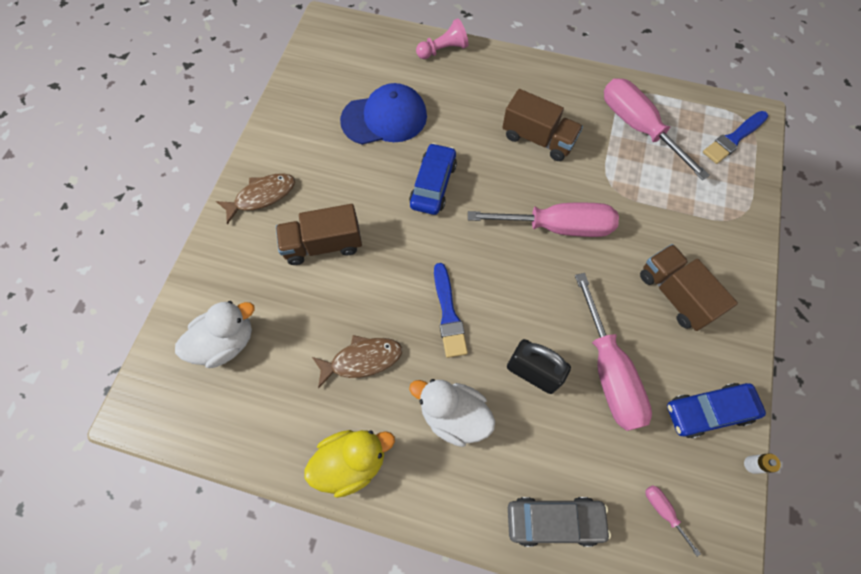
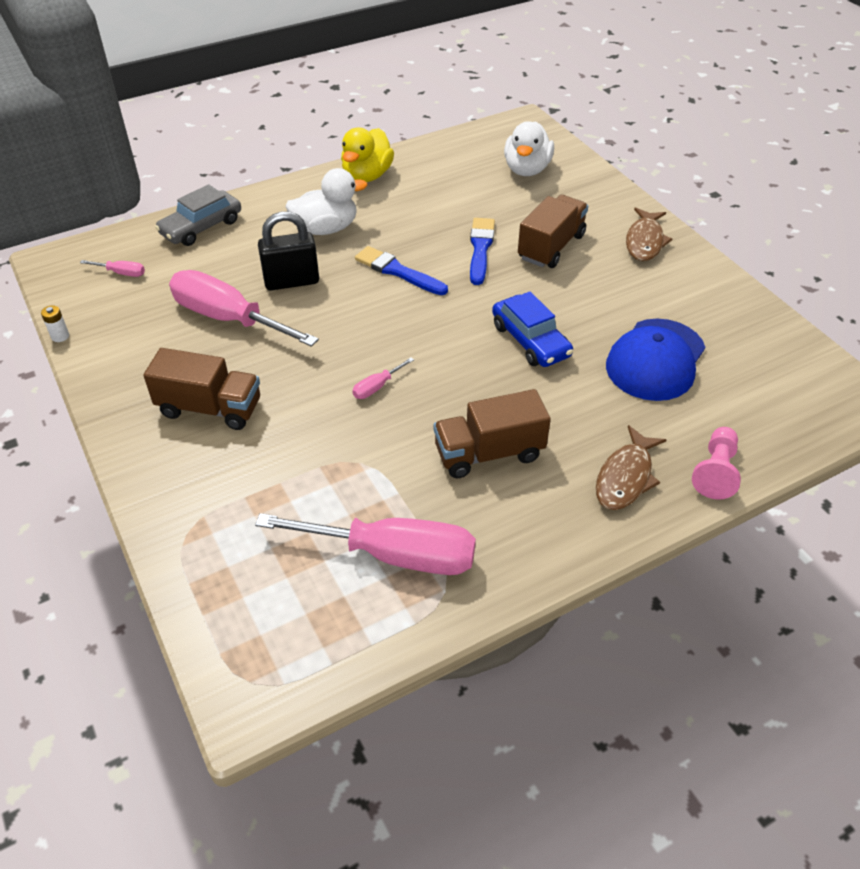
camera: 135 degrees right, 20 degrees down
(362, 360) = (426, 214): brown fish -> brown fish (625, 477)
(557, 227) = (377, 387): pink screwdriver -> pink screwdriver, size x0.41
(708, 411) = (119, 346): blue car -> none
(733, 139) = (257, 637): blue brush -> blue brush (480, 248)

